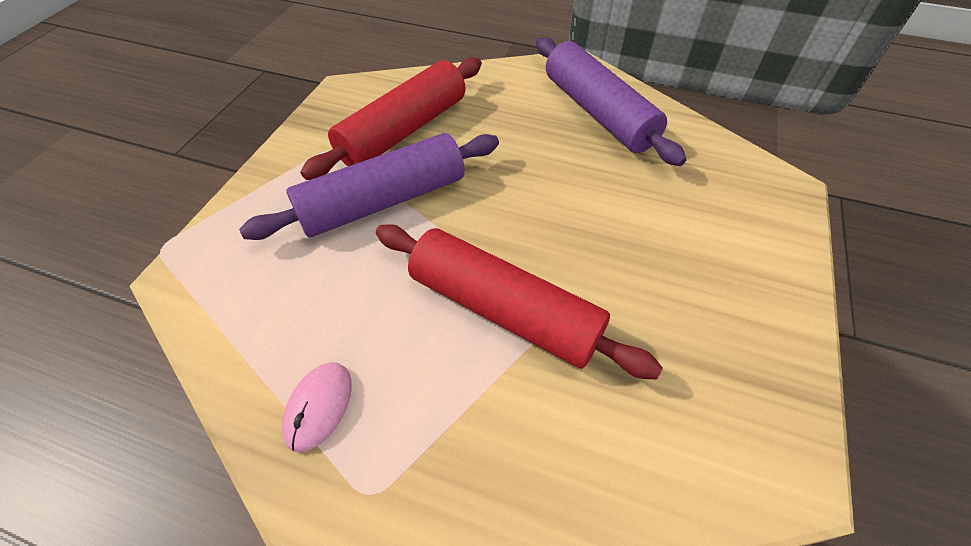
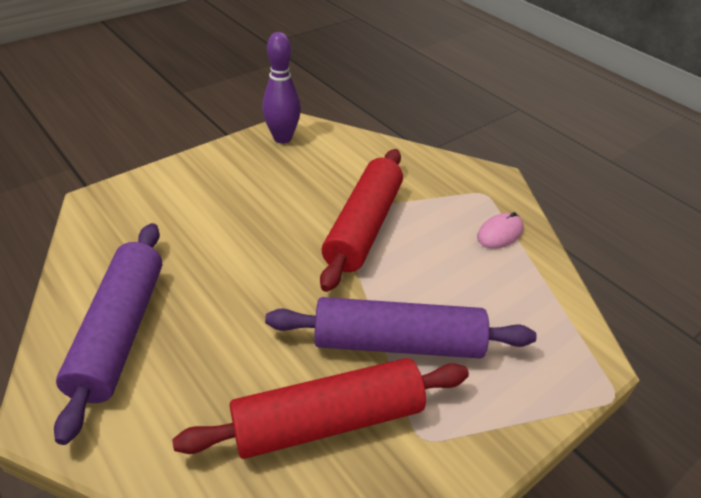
camera: 150 degrees left, 10 degrees down
(504, 310) = (364, 227): red rolling pin -> red rolling pin turned 45 degrees clockwise
(767, 419) = (282, 138): none -> purple bowling pin

